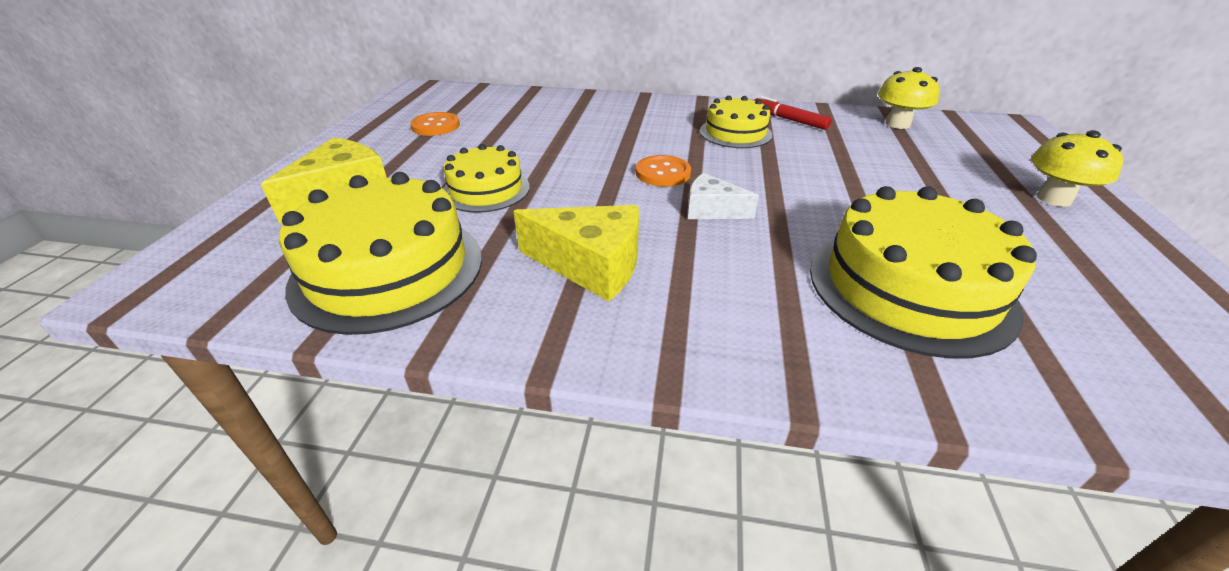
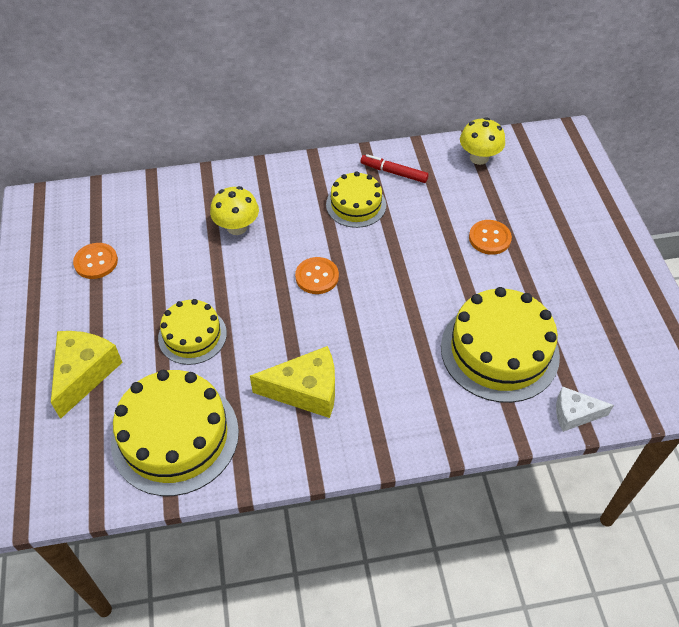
camera: 20 degrees left, 15 degrees up
(711, 210) = (365, 311): white cheese -> white cheese (574, 414)
(904, 181) = (489, 238): none -> orange button
(1053, 199) = (584, 233): yellow mushroom -> yellow mushroom (237, 227)

